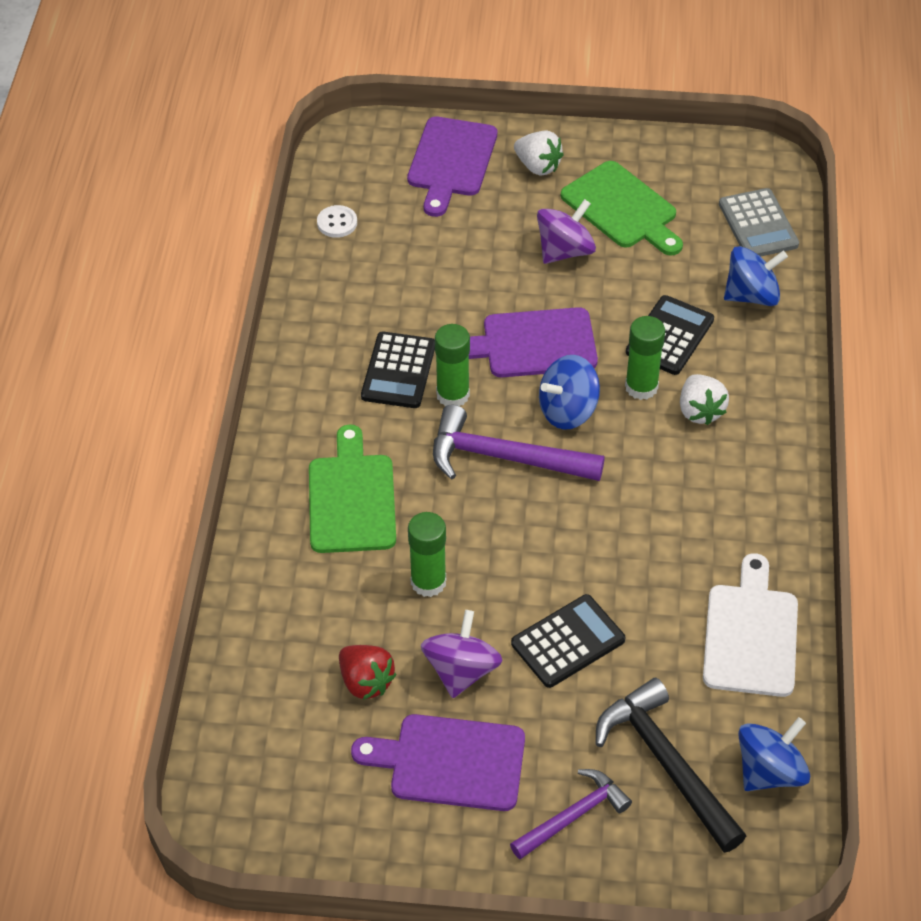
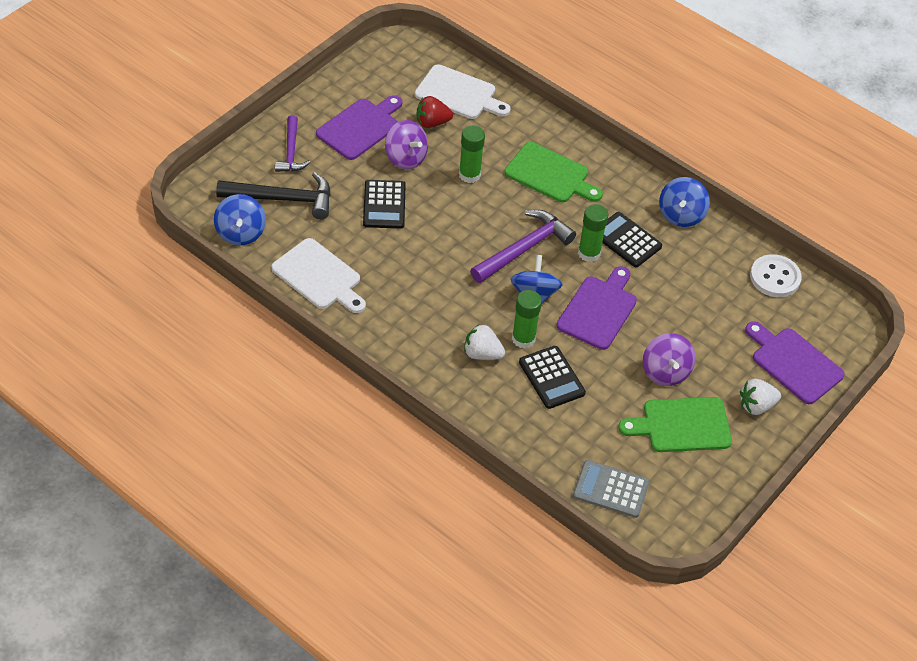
camera: 120 degrees right, 0 degrees up
(279, 685) = (459, 94): none -> white cutting board
(337, 223) = (775, 277): white button -> white button, size x1.69
(752, 295) = (551, 442): blue spinning top -> blue spinning top (681, 215)

